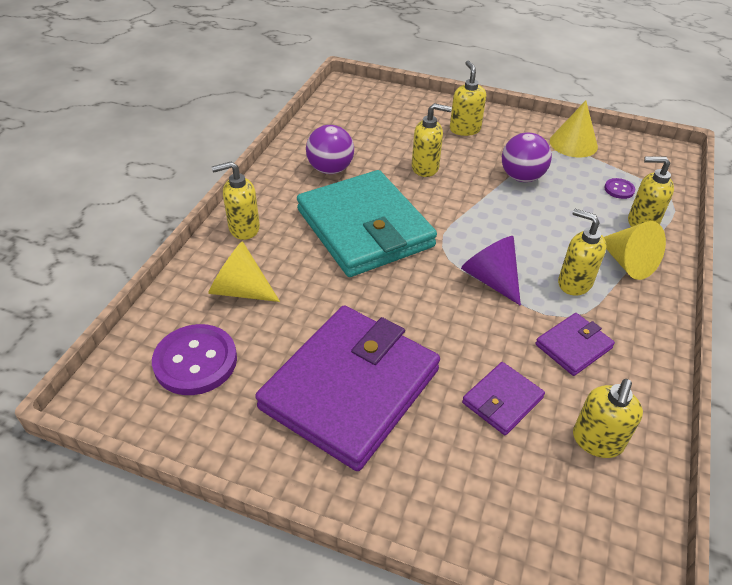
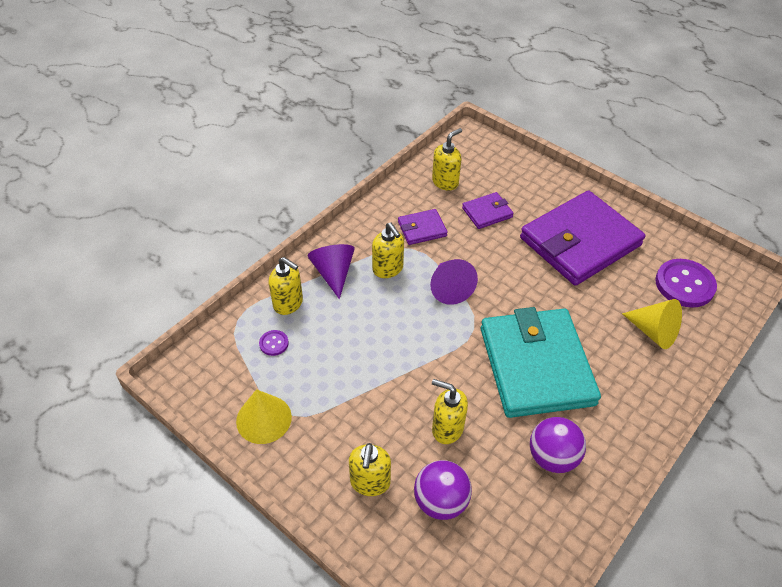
camera: 160 degrees left, 5 degrees up
(243, 228) = (651, 397): yellow soap dispenser -> none
(521, 177) = (354, 386): purple ball -> purple ball (440, 501)
(627, 262) = (333, 273): yellow cone -> purple cone

